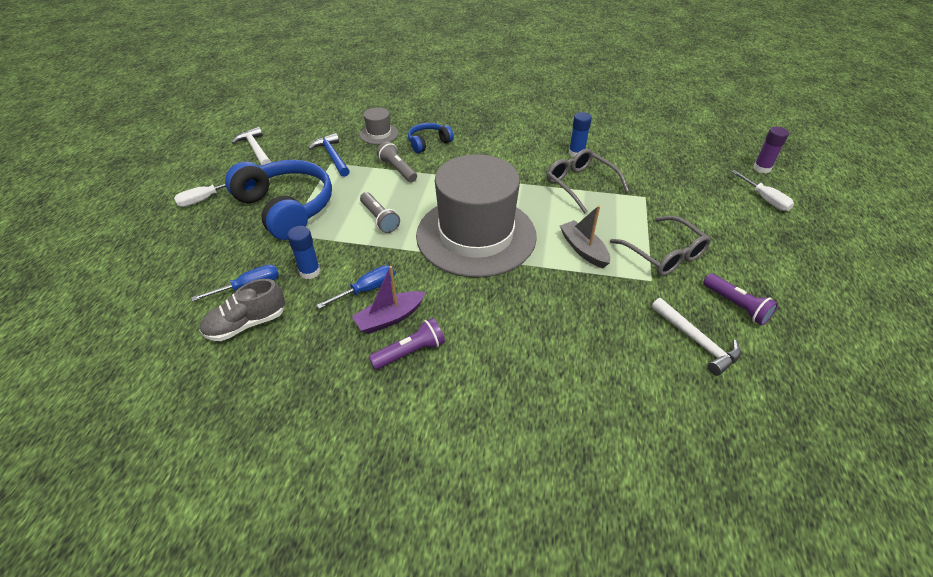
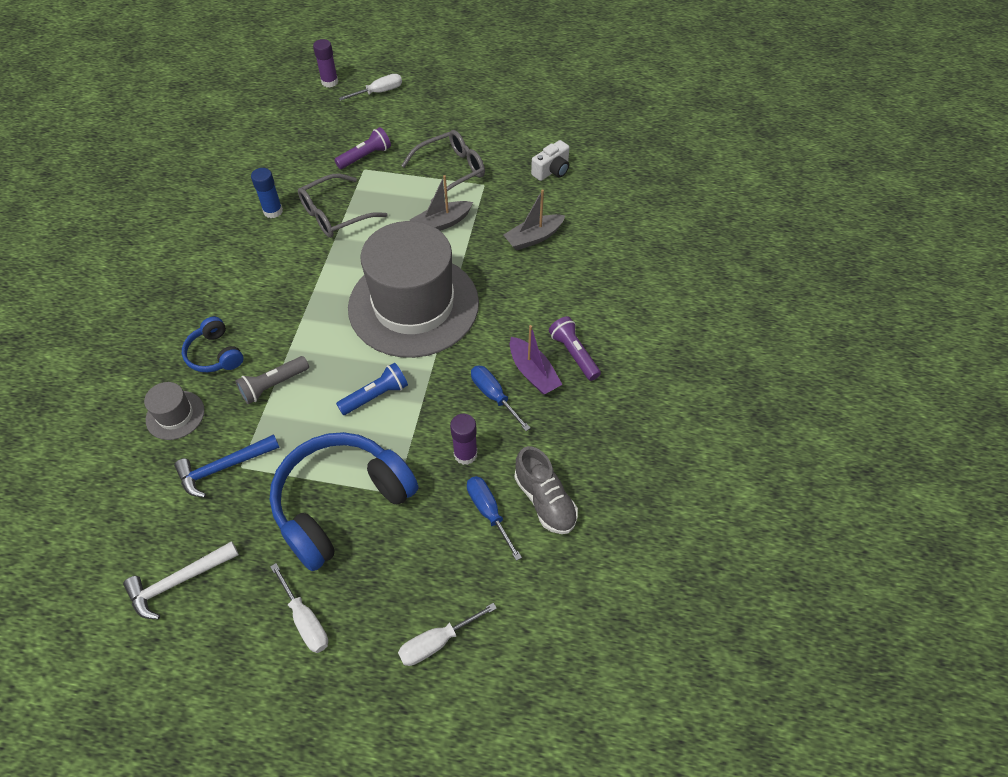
camera: 90 degrees left, 10 degrees up
(155, 260) = (437, 642): none -> white screwdriver
(310, 272) = (465, 454): blue glue stick -> purple glue stick
(379, 219) = (376, 396): grey flashlight -> blue flashlight
(577, 321) = (533, 238): none -> grey boat
(696, 341) = (552, 170): white hammer -> white camera
(736, 306) = (514, 141): purple flashlight -> purple flashlight (365, 156)

